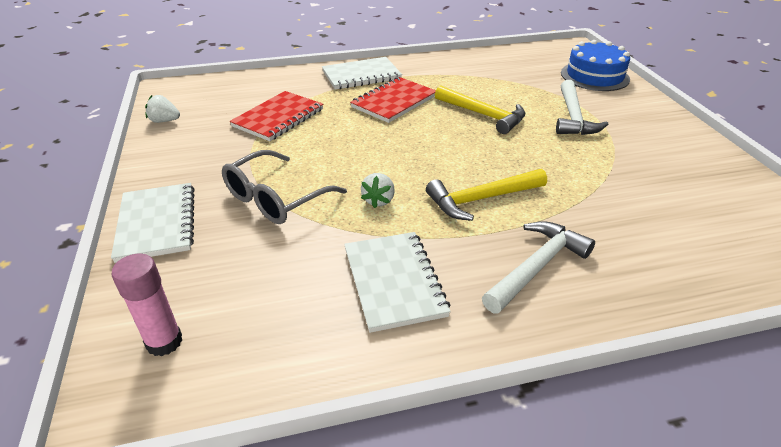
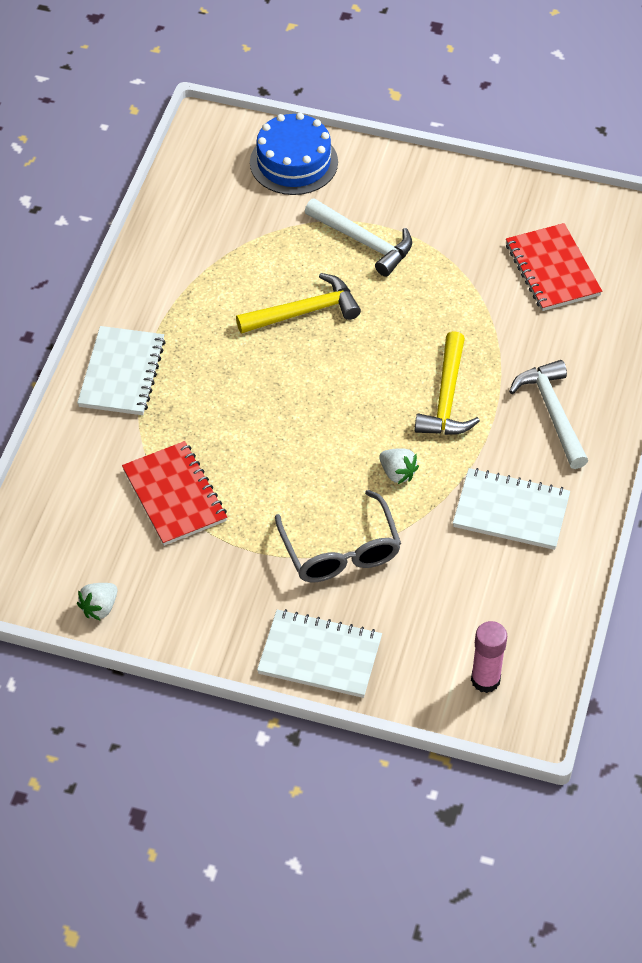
camera: 60 degrees left, 15 degrees up
(394, 102) = (216, 373): red notebook -> red notebook (552, 269)

